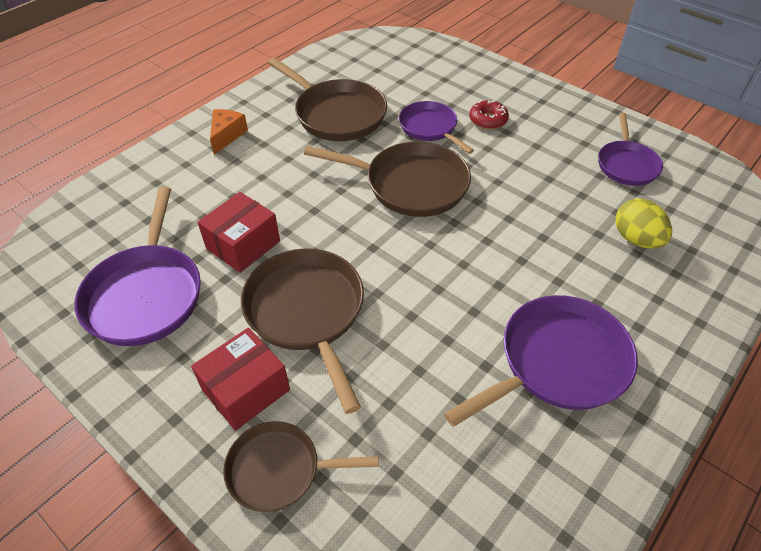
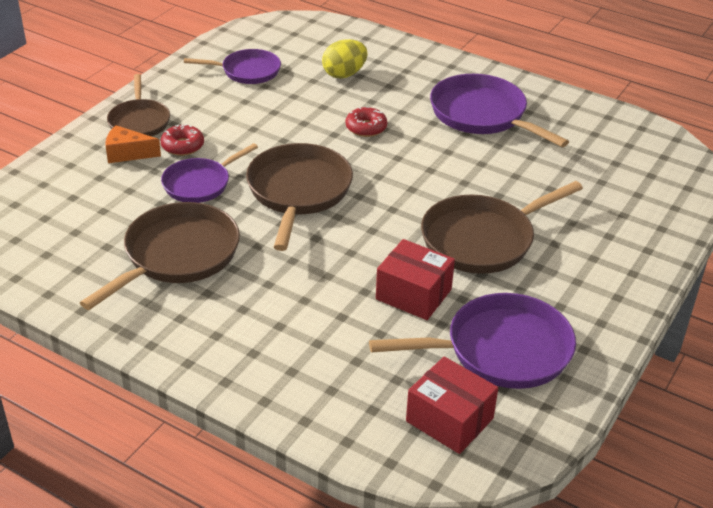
camera: 100 degrees left, 10 degrees down
(226, 135) = (229, 345): orange cheese -> orange cheese (127, 153)
(246, 390) = (573, 262): red box -> red box (449, 420)
(279, 469) = (628, 234): brown pan -> brown pan (139, 121)
(522, 245) = (366, 128): none -> red donut

